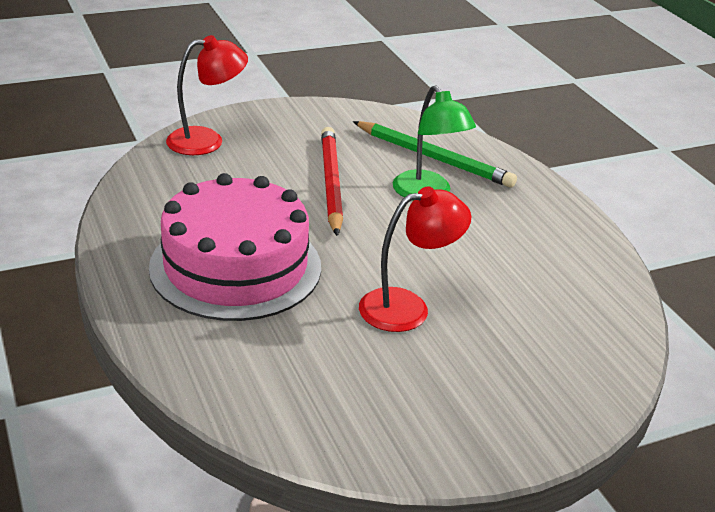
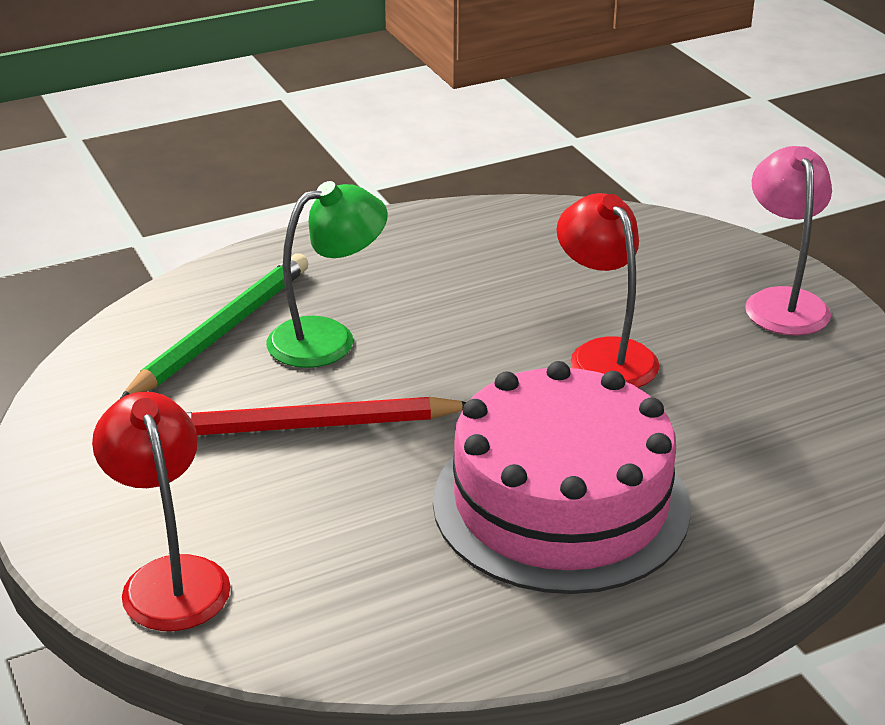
camera: 90 degrees left, 0 degrees up
(493, 423) = (782, 302): none -> pink lamp

